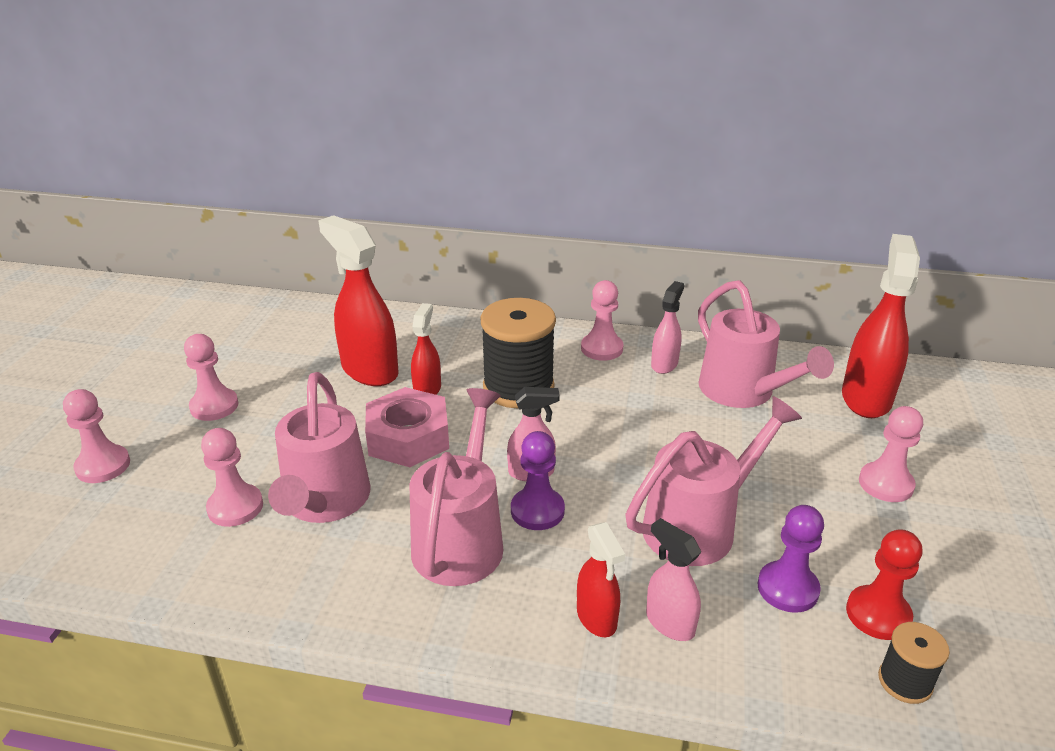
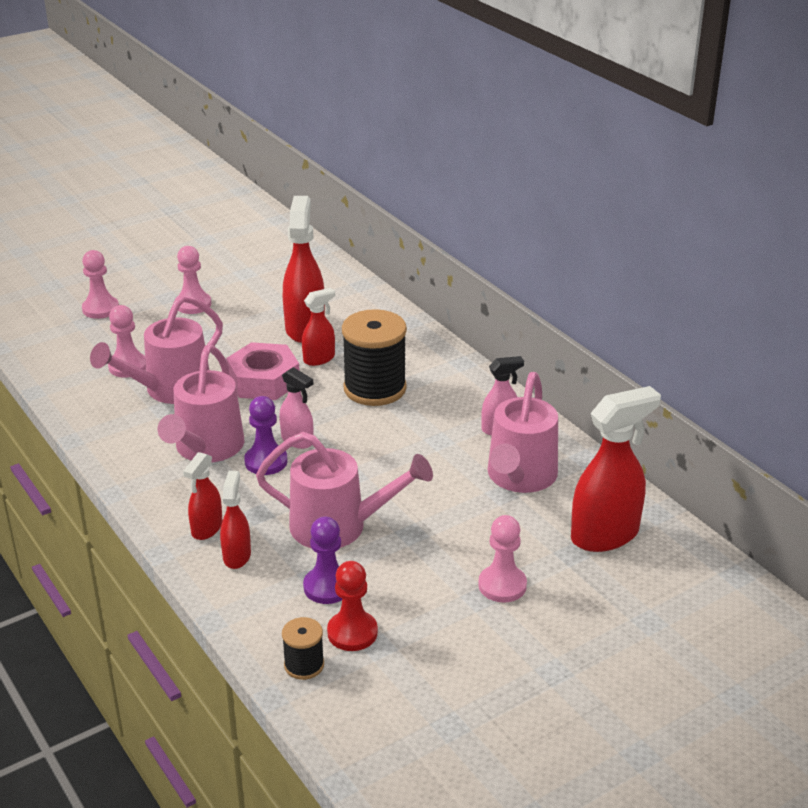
camera: 45 degrees right, 0 degrees up
(461, 538) = (206, 449): pink watering can -> pink watering can turned 135 degrees clockwise
(601, 348) = (475, 394): pink pawn -> none
(669, 623) = (237, 556): pink spray bottle -> red spray bottle

